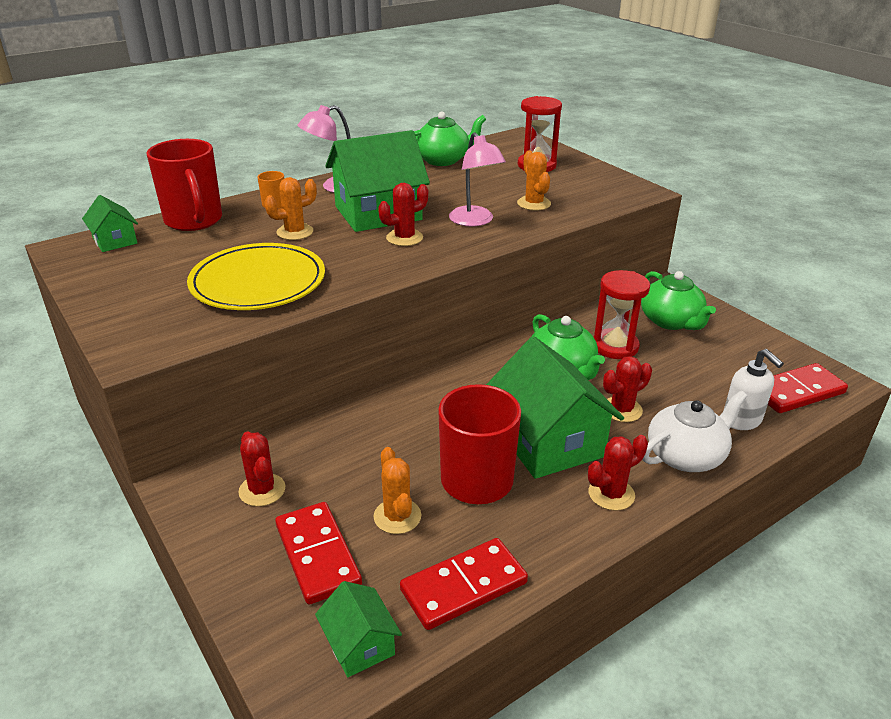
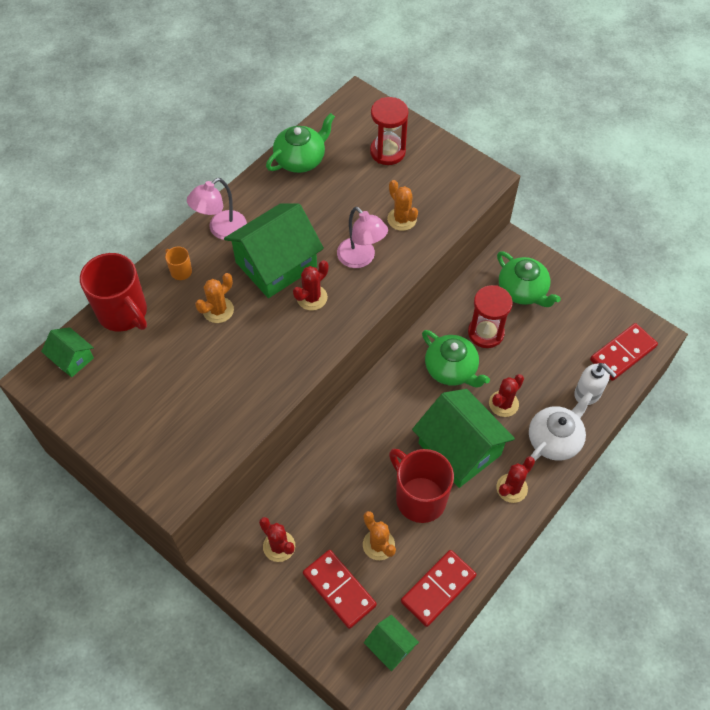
camera: 15 degrees left, 25 degrees up
(258, 282) = (220, 387): yellow plate -> none

